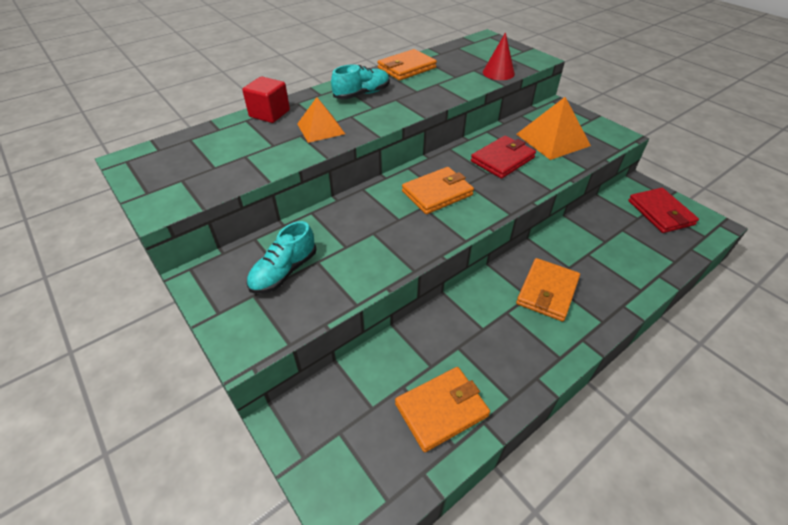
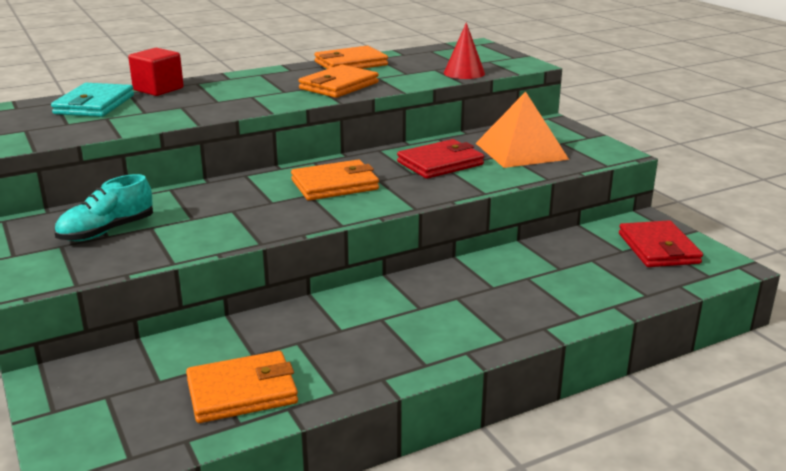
camera: 10 degrees right, 20 degrees down
(225, 139) = (94, 105): none -> turquoise wallet
(320, 128) = (208, 103): orange pyramid -> none
(362, 94) = (278, 81): turquoise shoe -> none
(547, 291) = (447, 306): orange wallet -> orange wallet (339, 86)

